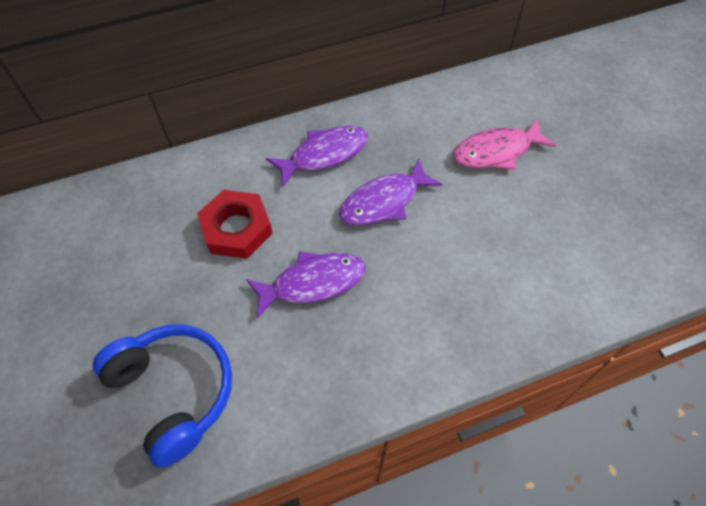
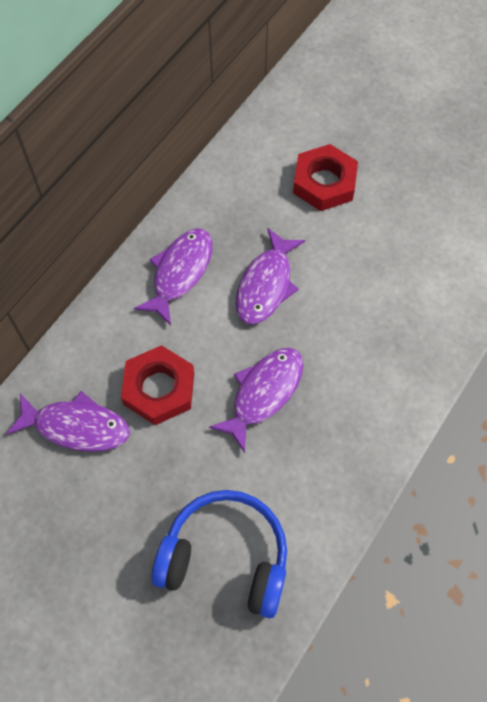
camera: 35 degrees left, 5 degrees up
(155, 218) = (76, 426): none -> purple fish
(496, 151) = (324, 182): pink fish -> red nut

